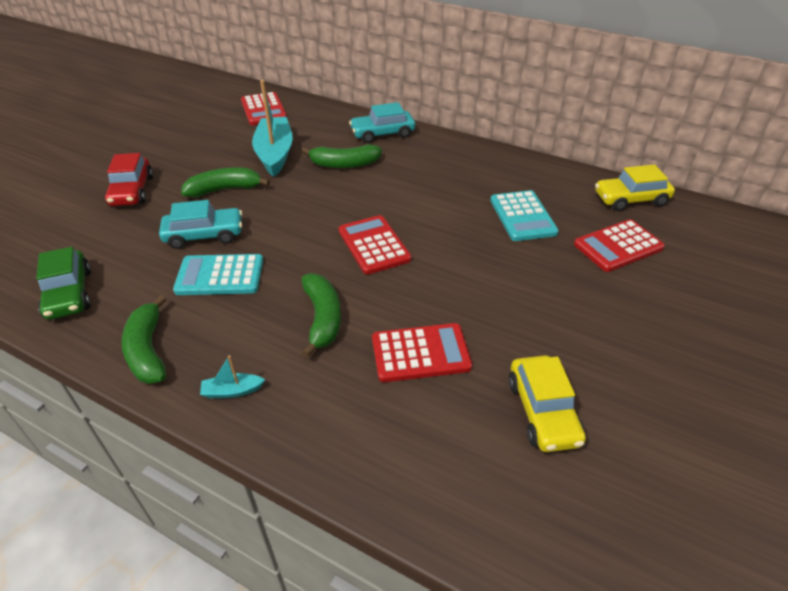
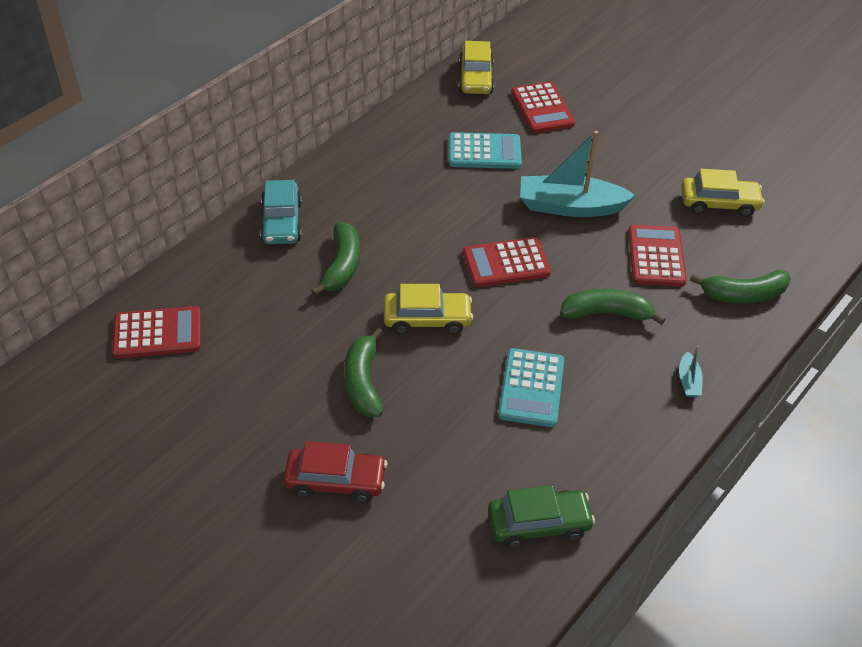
camera: 80 degrees left, 5 degrees up
(148, 350) = (634, 444): green banana -> green banana (743, 294)
(204, 235) = (455, 402): turquoise car -> none
(275, 154) = (292, 328): turquoise boat -> turquoise boat (570, 206)
(294, 210) = (427, 319): none -> yellow car

